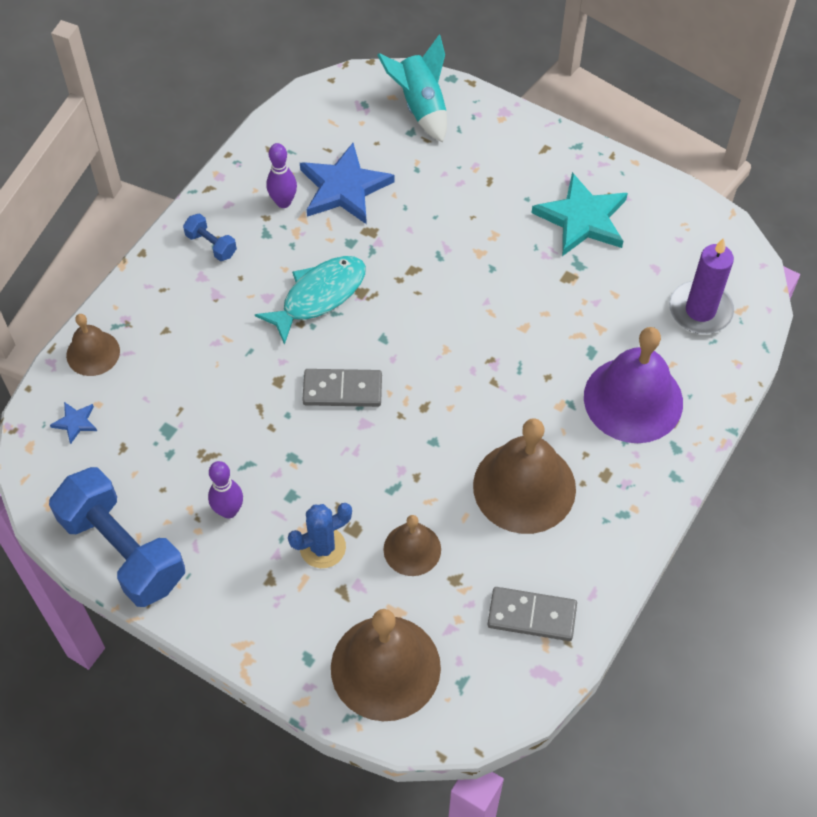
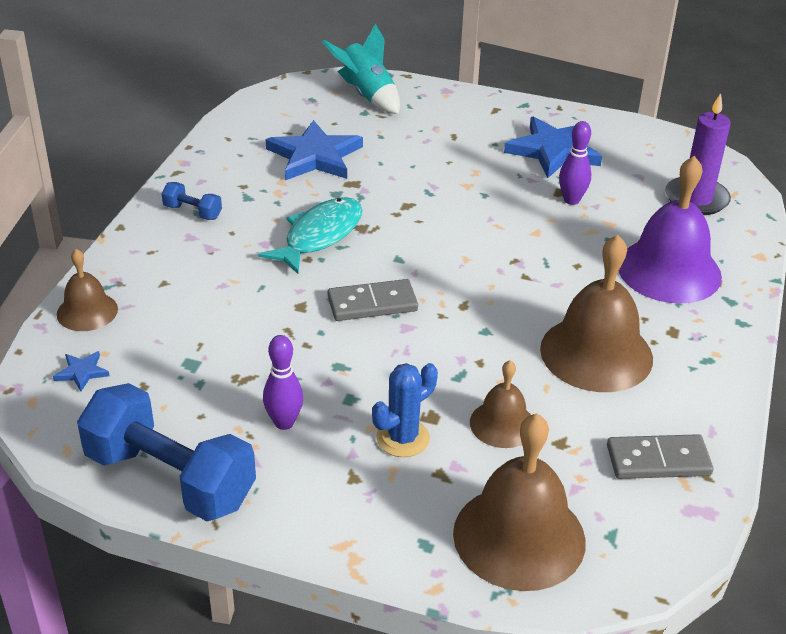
camera: 15 degrees left, 20 degrees down
(283, 202) = (257, 173): purple bowling pin -> purple bowling pin (571, 200)
(582, 218) = (553, 151): turquoise star -> blue star

